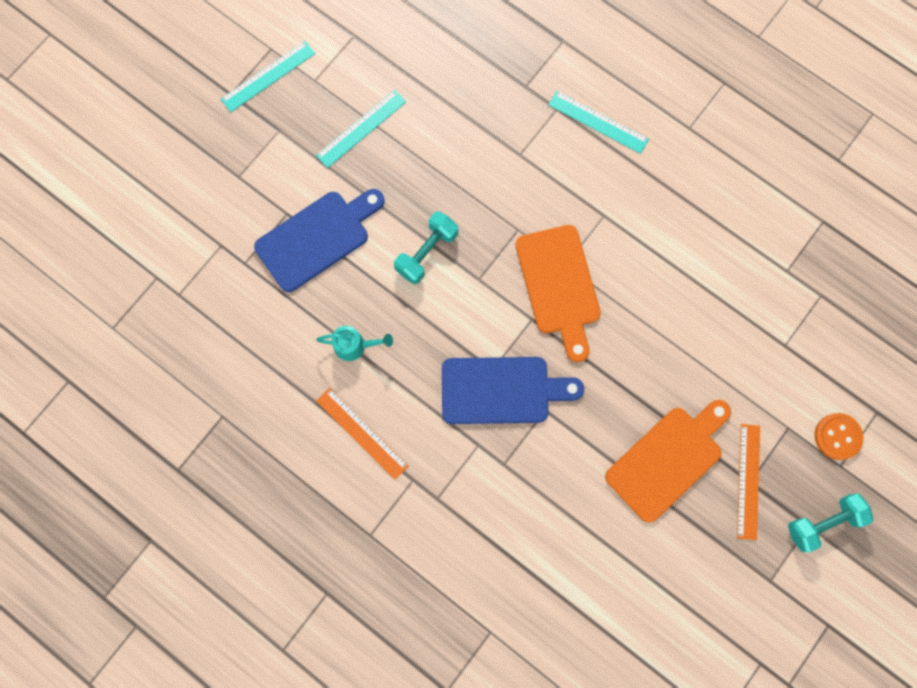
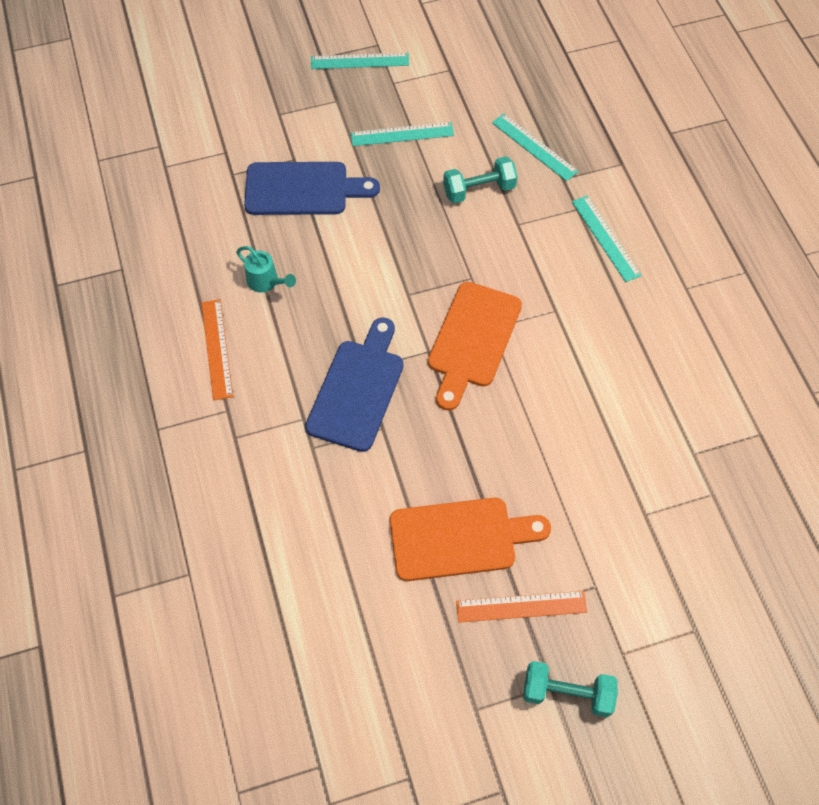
camera: 35 degrees right, 15 degrees down
(427, 252) = (381, 250): turquoise dumbbell -> turquoise dumbbell (479, 190)
(481, 70) = (534, 147): none -> turquoise ruler
(502, 390) = (358, 389): blue cutting board -> blue cutting board turned 105 degrees counterclockwise
(748, 481) = (521, 607): orange ruler -> orange ruler turned 45 degrees clockwise
(837, 436) = (638, 625): orange button -> none

